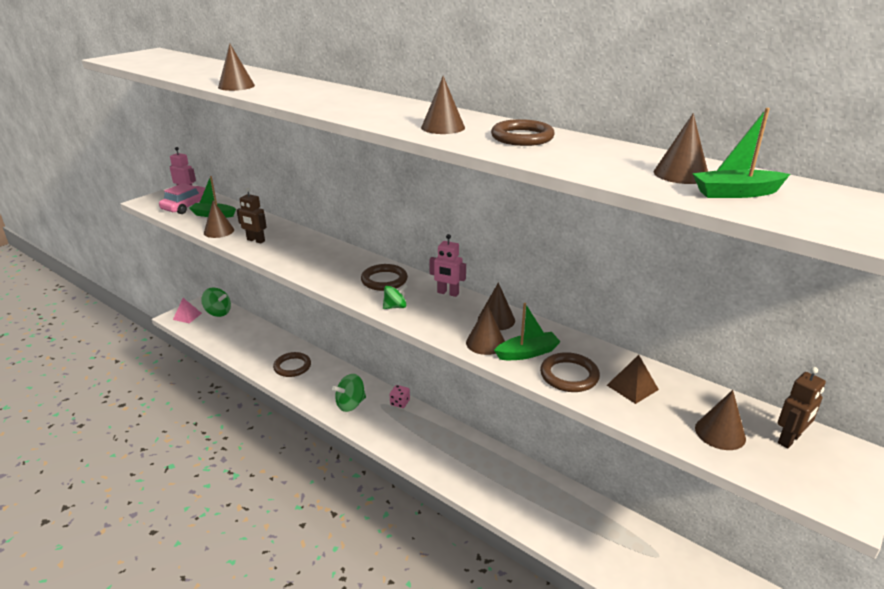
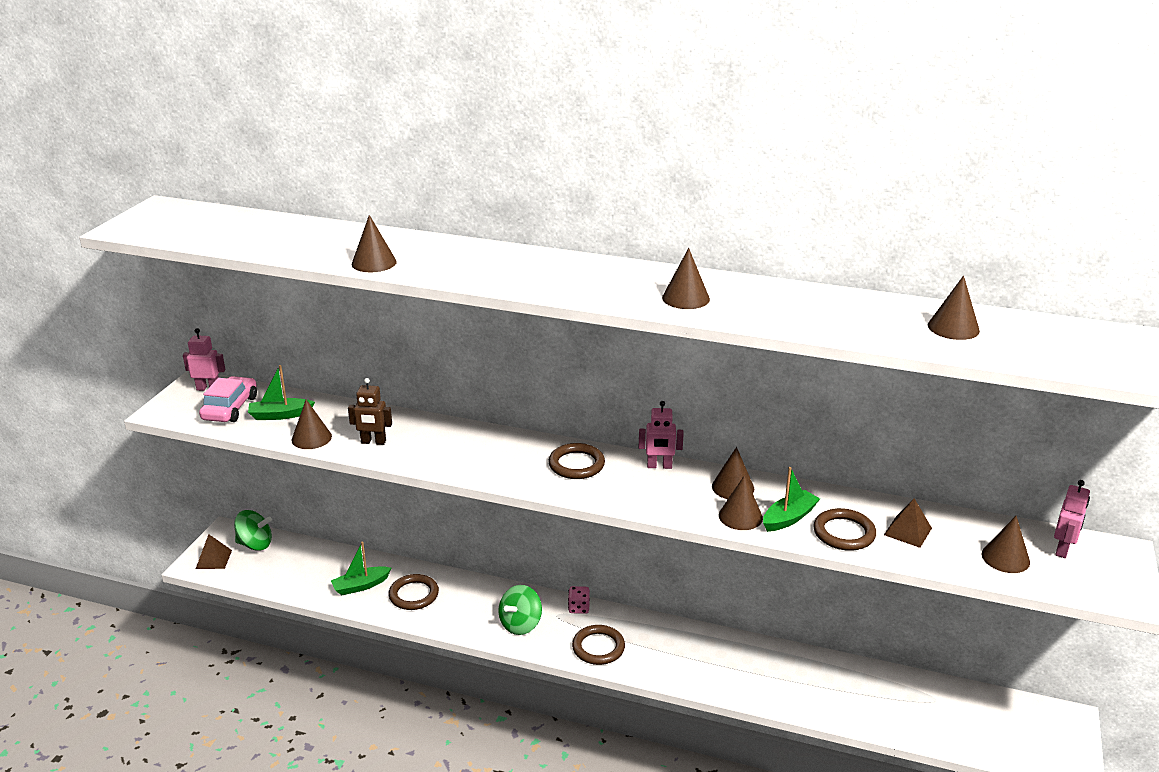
camera: 20 degrees left, 0 degrees up
(187, 316) = (214, 559): pink pyramid -> brown pyramid
(395, 307) = (615, 495): green spinning top -> none
(522, 137) = (776, 300): brown ring -> brown ring (598, 647)
(736, 193) = (1012, 343): green boat -> green boat (361, 586)
(789, 439) = (1063, 549): brown robot -> pink robot

